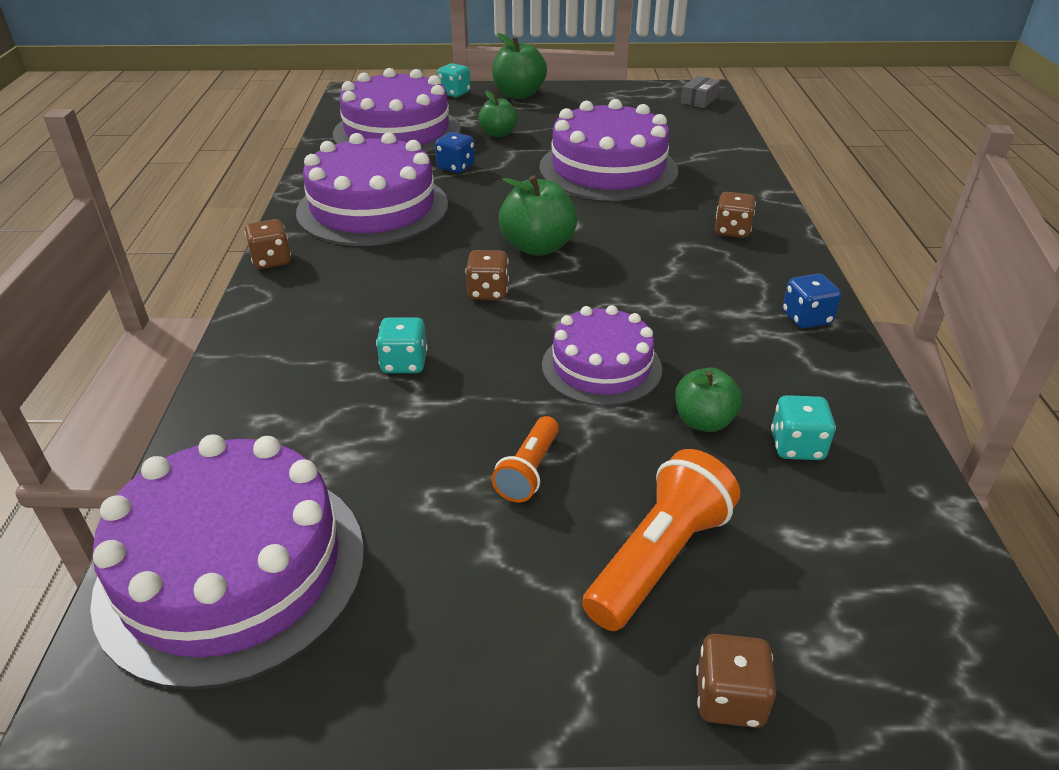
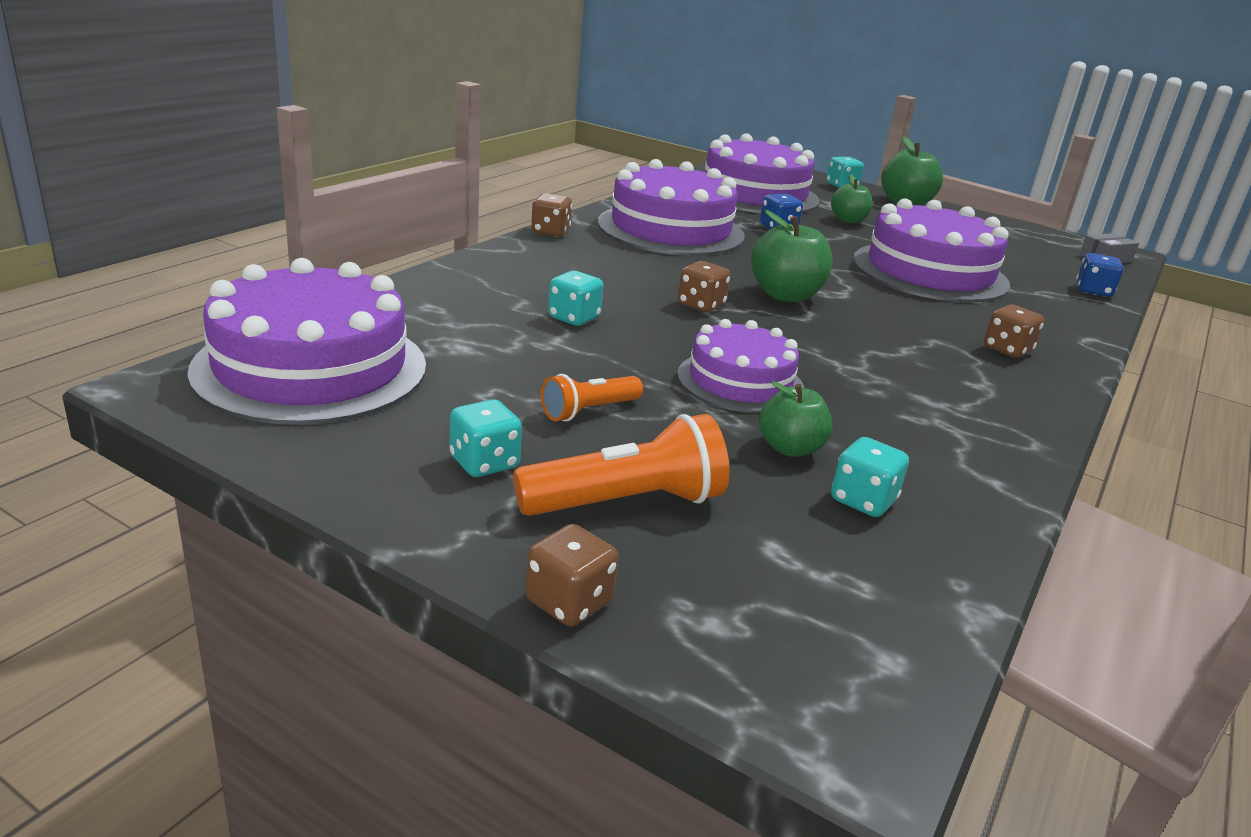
camera: 30 degrees right, 10 degrees down
(512, 588) = (484, 463): none -> turquoise dice
(806, 318) = (1004, 431): blue dice -> blue dice (1093, 291)

